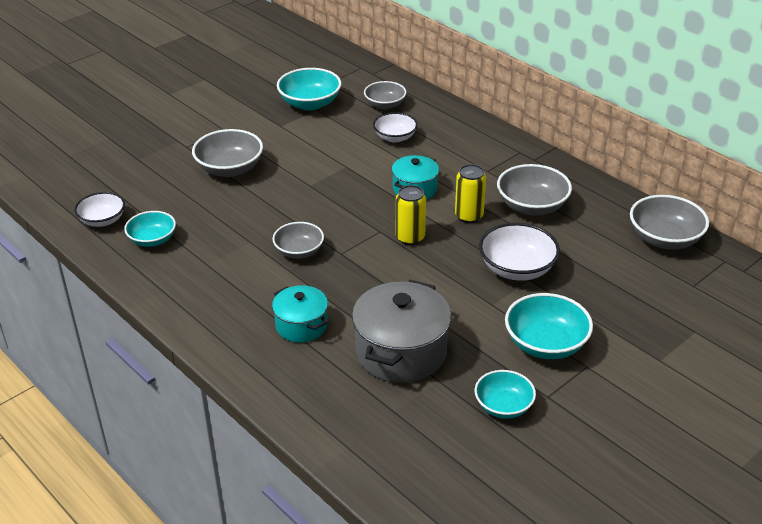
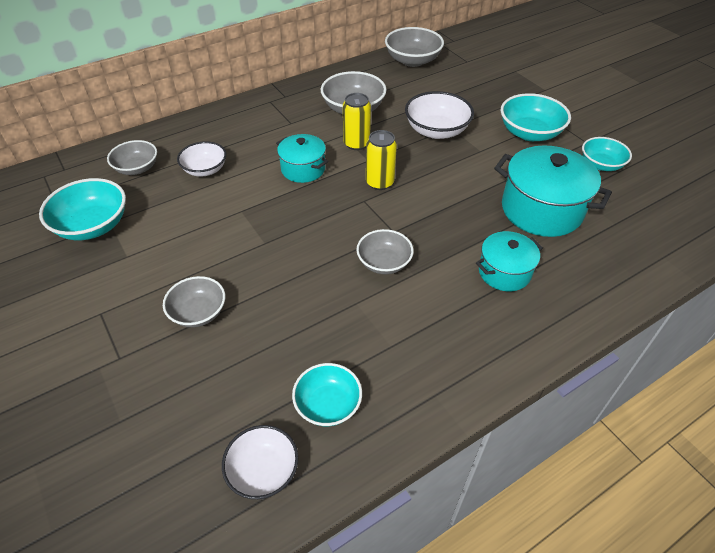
camera: 80 degrees left, 10 degrees up
(230, 169) = (198, 312): grey bowl -> grey bowl, size x0.66
(401, 352) = (541, 210): grey pot -> turquoise pot

